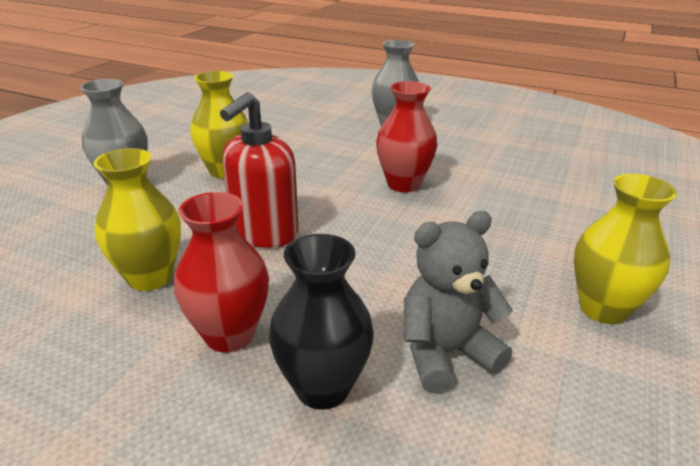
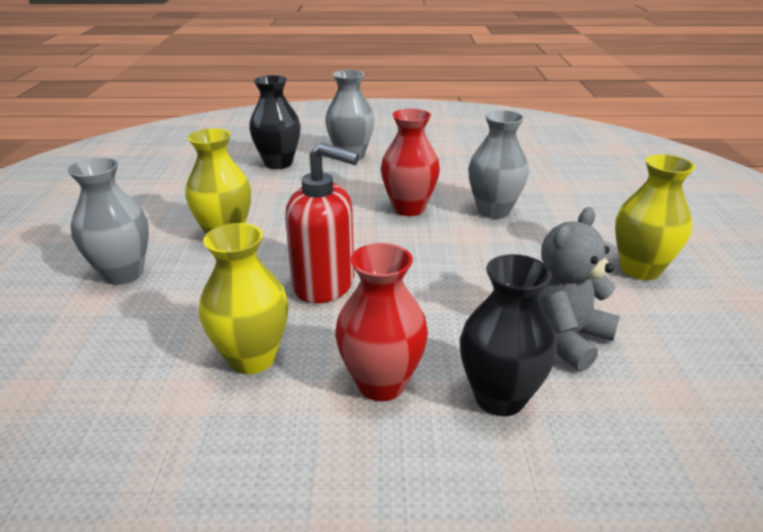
camera: 25 degrees left, 0 degrees up
(264, 233) = (324, 285): red soap dispenser -> red soap dispenser turned 75 degrees counterclockwise
(324, 120) = (278, 163): none -> black vase
(487, 206) = (493, 211): none -> grey vase

